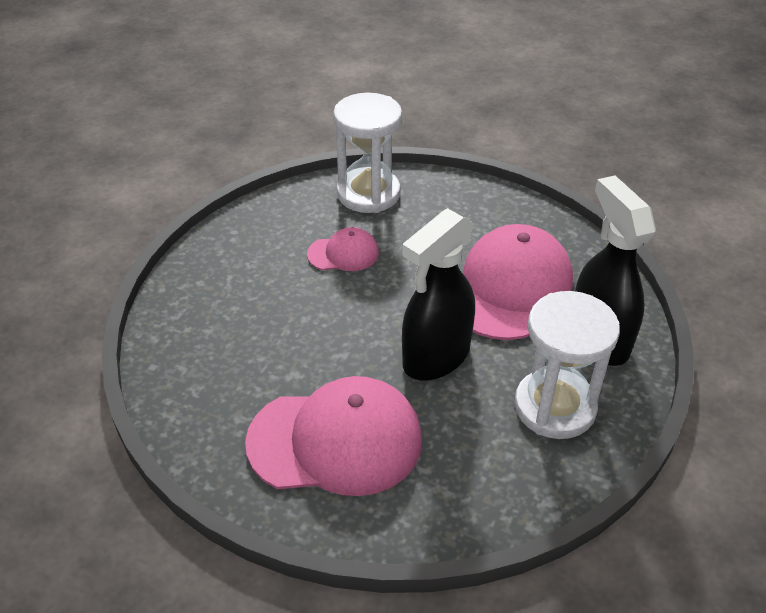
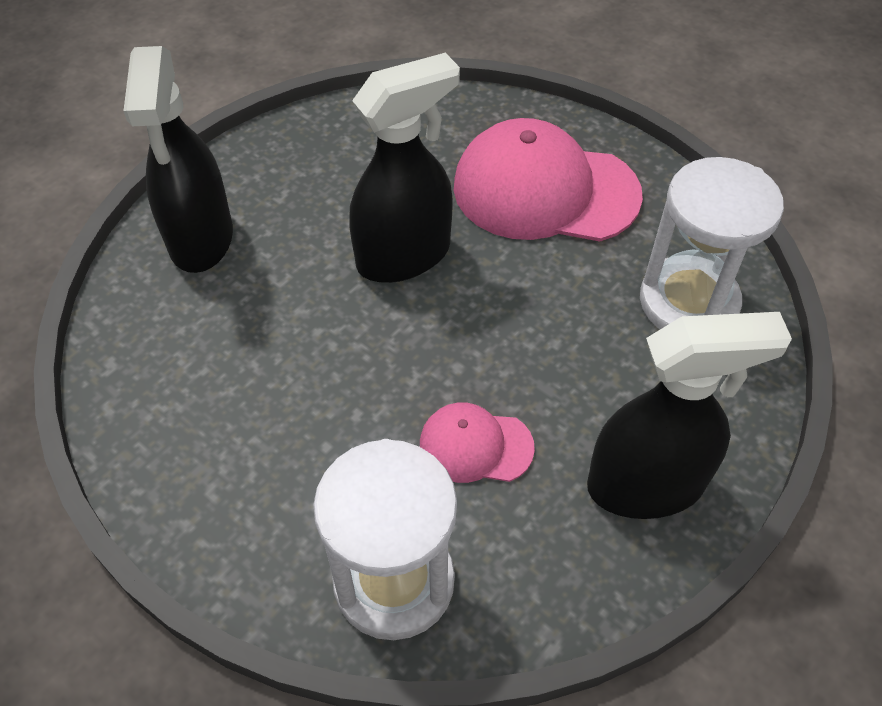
camera: 165 degrees left, 10 degrees up
(236, 253) = (646, 485): none -> black spray bottle
(510, 287) = (261, 331): pink cap -> none
(555, 407) = (302, 178): white hourglass -> white hourglass (688, 302)

